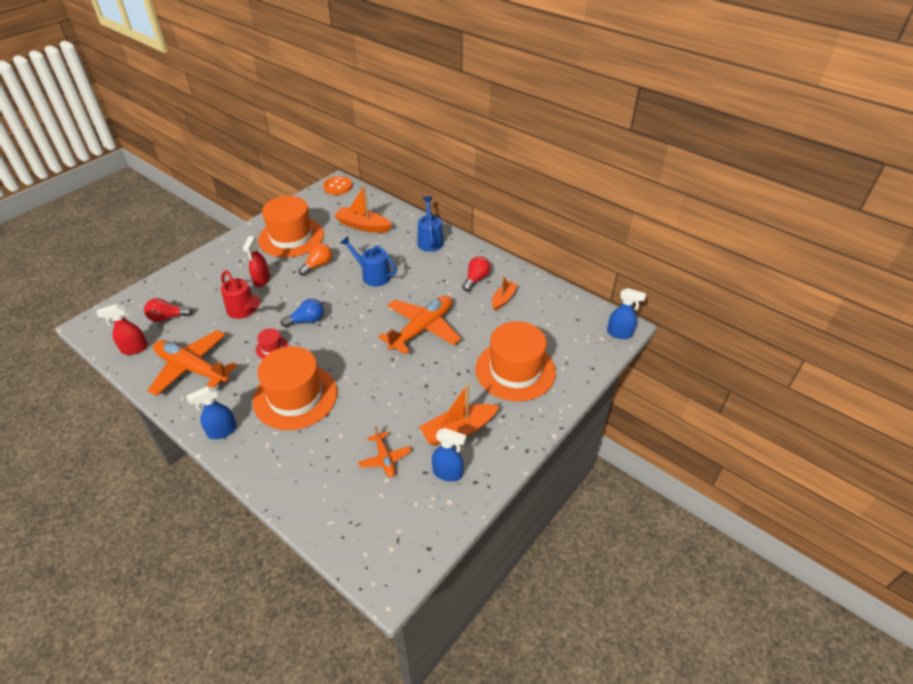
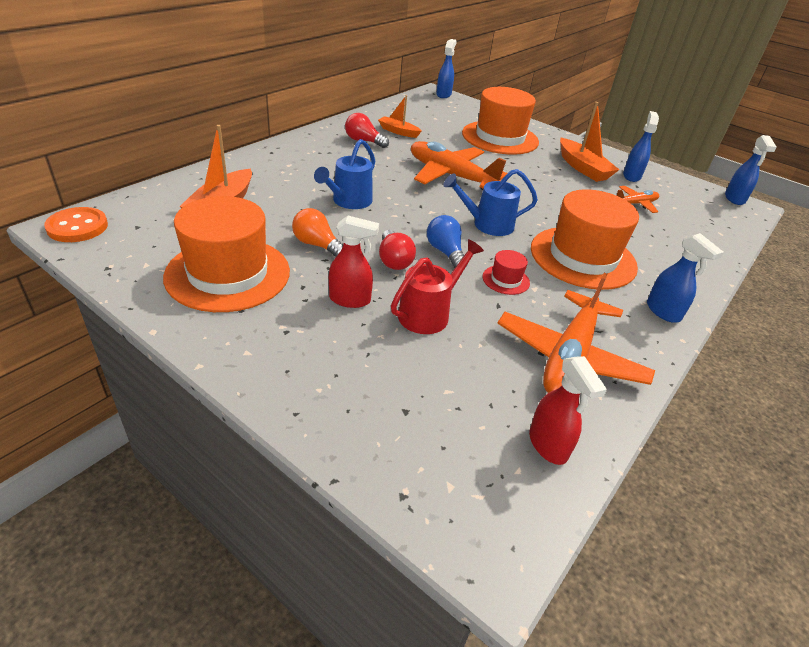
camera: 95 degrees left, 5 degrees down
(167, 317) = (455, 411): red light bulb -> red light bulb (394, 260)
(407, 572) = (734, 199): none -> blue spray bottle
(430, 240) = (278, 160): blue watering can -> blue watering can (487, 224)

